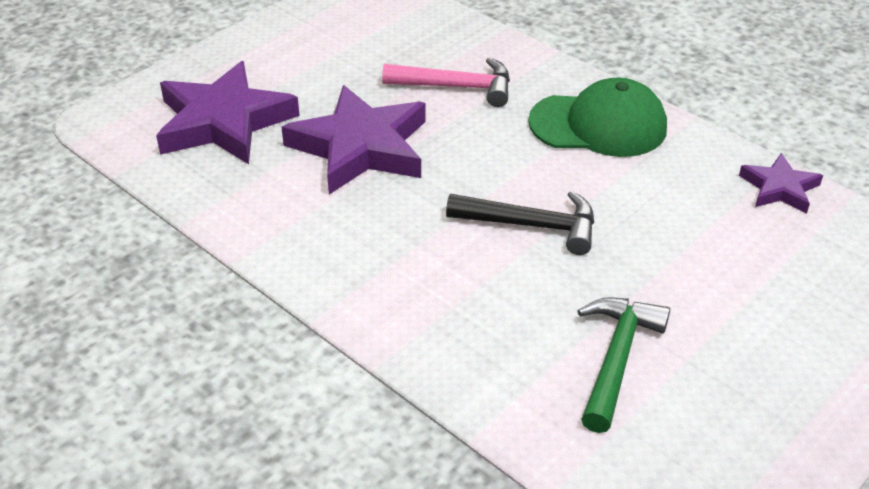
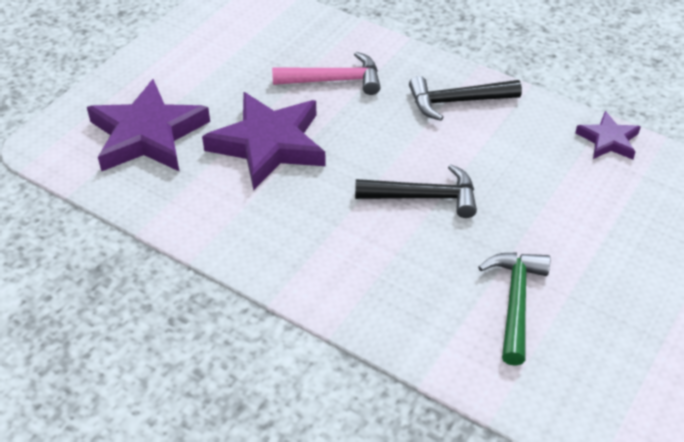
camera: 10 degrees left, 5 degrees up
(598, 125) = (456, 101): green cap -> black hammer

